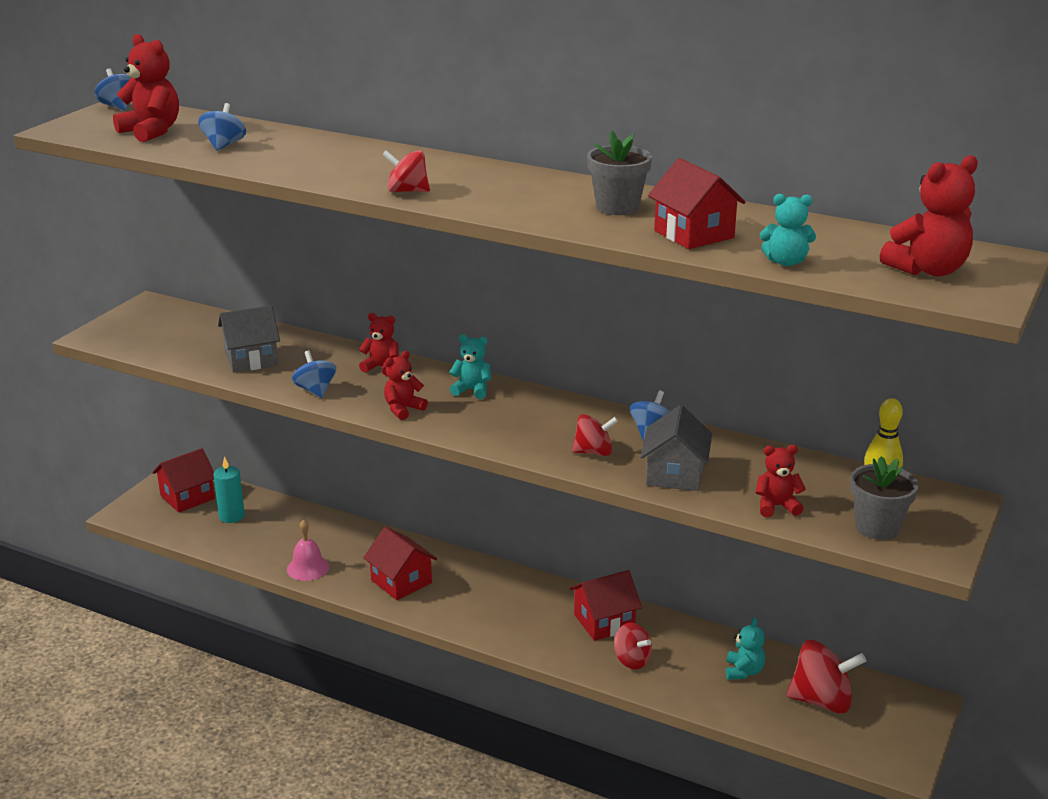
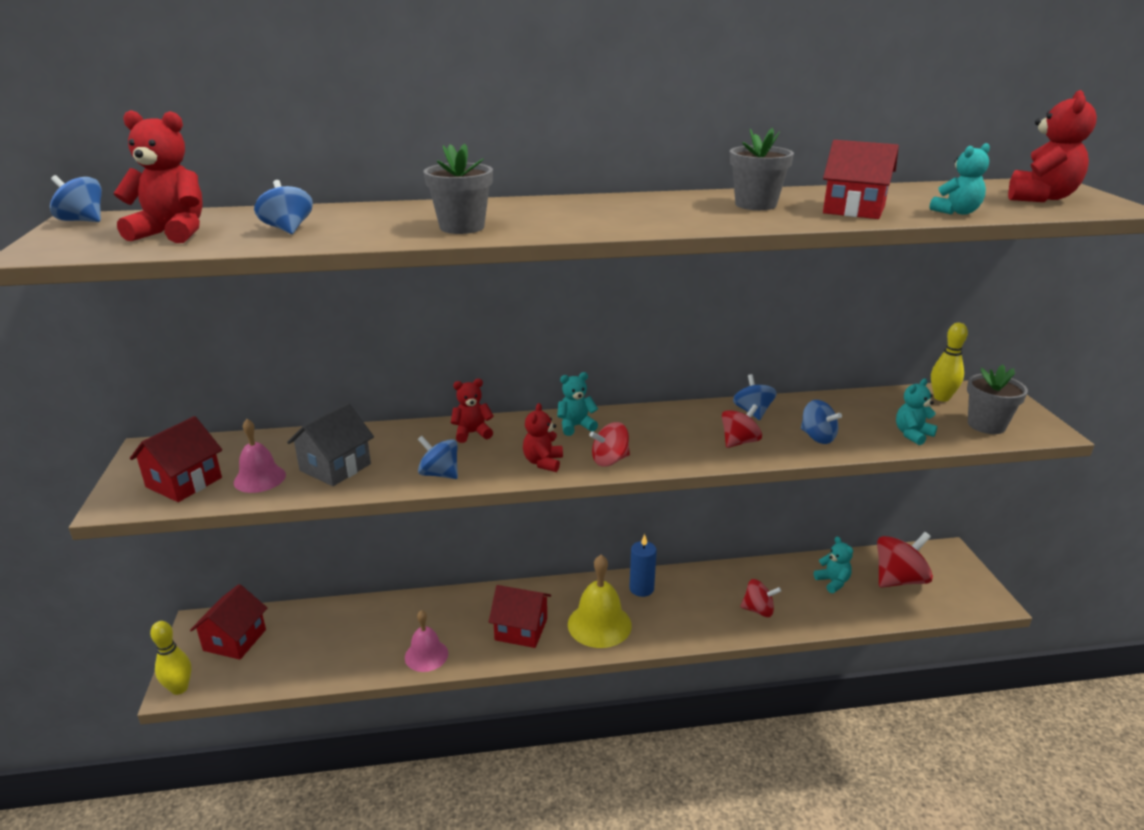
camera: 35 degrees left, 0 degrees up
(124, 515) = (179, 688): none -> yellow bowling pin
(194, 350) = (259, 478): none -> pink bell
(231, 516) = (301, 639): turquoise candle -> none
(338, 172) = (462, 227): none -> grey flower pot
(407, 191) = (562, 228): red spinning top -> red spinning top (610, 460)
(470, 607) = (599, 624): none -> yellow bell
(543, 595) = (641, 588): none -> blue candle
(604, 622) = (706, 589): red house -> red house (184, 482)
(674, 474) = (817, 437): grey house -> blue spinning top
(776, 506) = (912, 434): red teddy bear -> turquoise teddy bear

